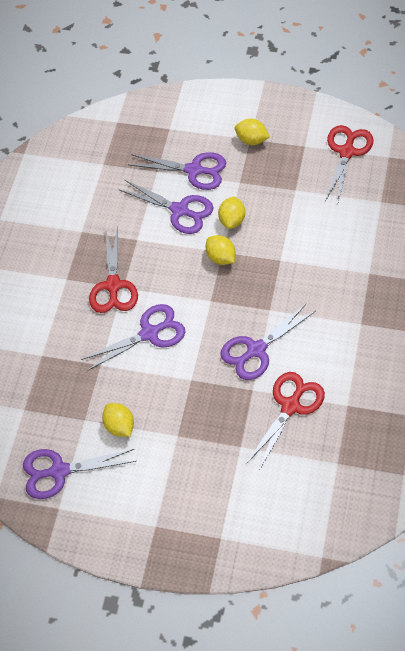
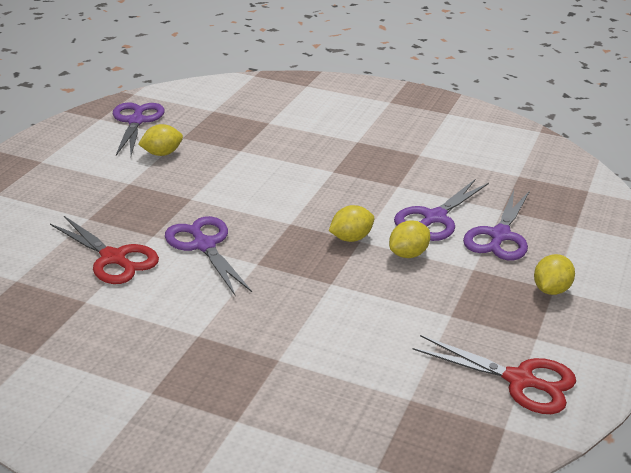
camera: 95 degrees right, 25 degrees down
(113, 285) = (337, 166): red scissors -> none
(149, 333) = (264, 180): purple scissors -> none
(232, 220) = (408, 254): yellow lemon -> yellow lemon turned 60 degrees counterclockwise

